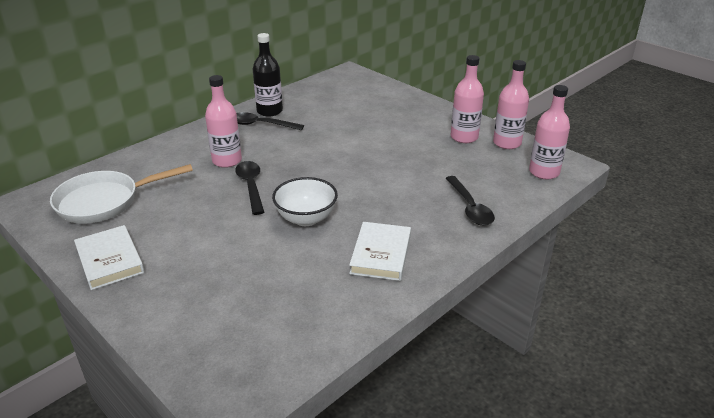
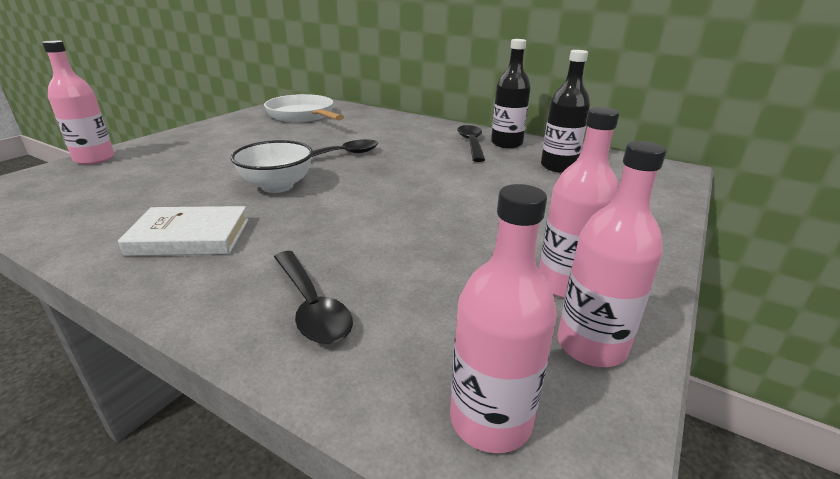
camera: 75 degrees right, 5 degrees down
(110, 260) = (218, 128): white book -> none
(227, 161) = (386, 140): pink bottle -> pink bottle (94, 159)
(325, 104) = (558, 166): none -> black bottle
(470, 207) = (311, 306): black spoon -> black spoon turned 90 degrees counterclockwise

